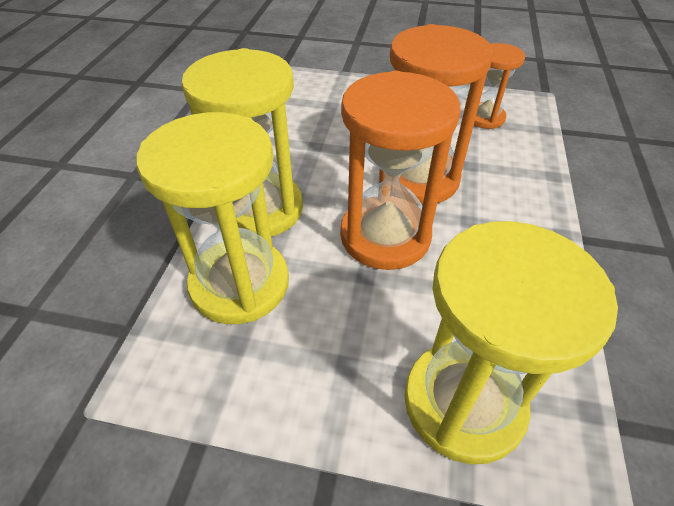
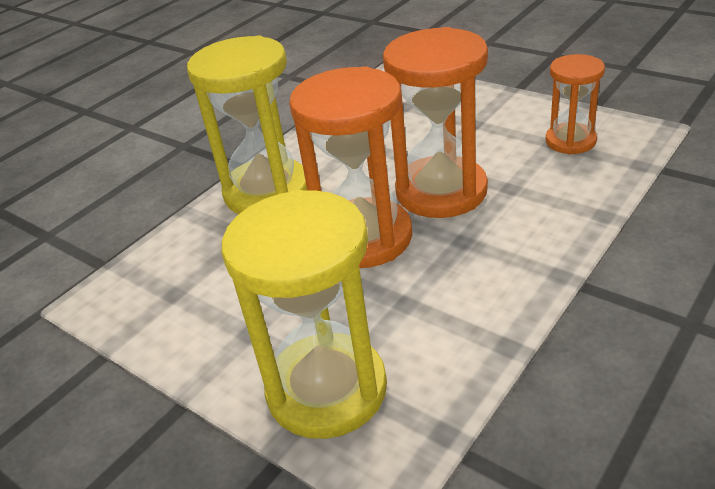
camera: 30 degrees right, 10 degrees down
(240, 283) = (207, 249): yellow hourglass -> none

